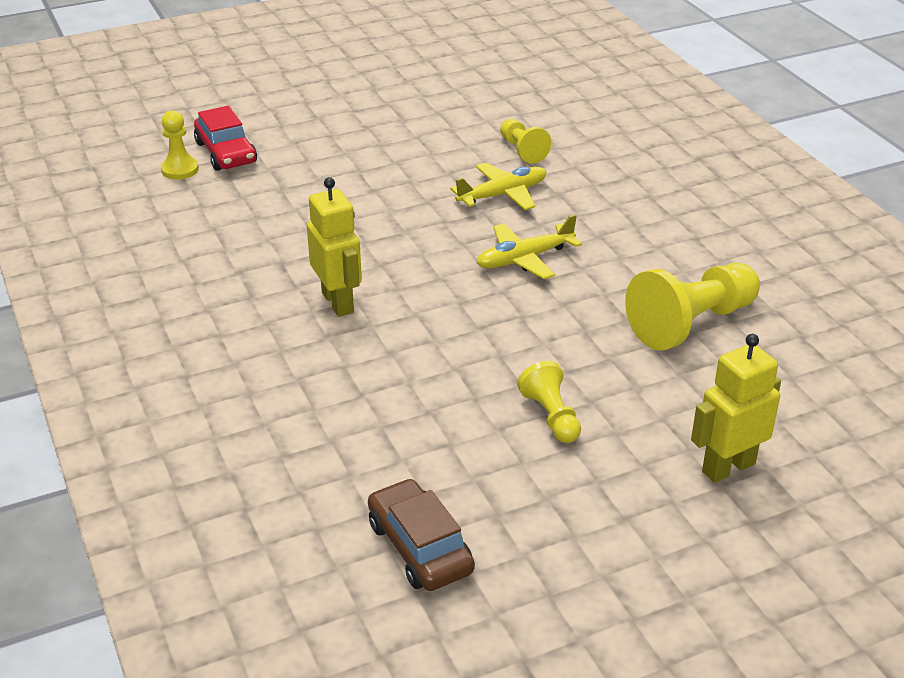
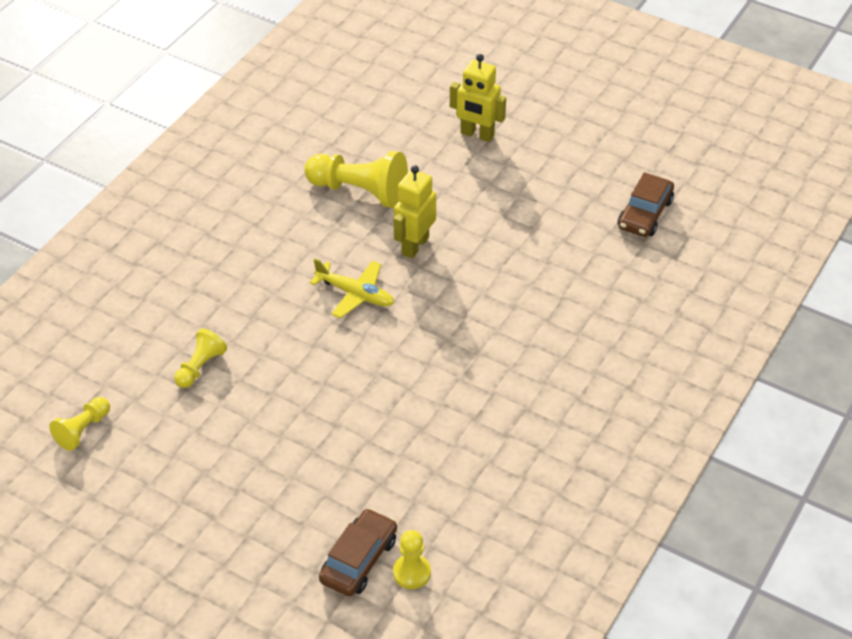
camera: 125 degrees left, 10 degrees up
(226, 153) = (359, 560): red car -> brown car
(338, 302) = (490, 360): yellow robot -> yellow robot (415, 246)
(502, 195) = (279, 345): yellow plane -> none
(551, 416) = (502, 212): yellow pawn -> yellow pawn (83, 430)

